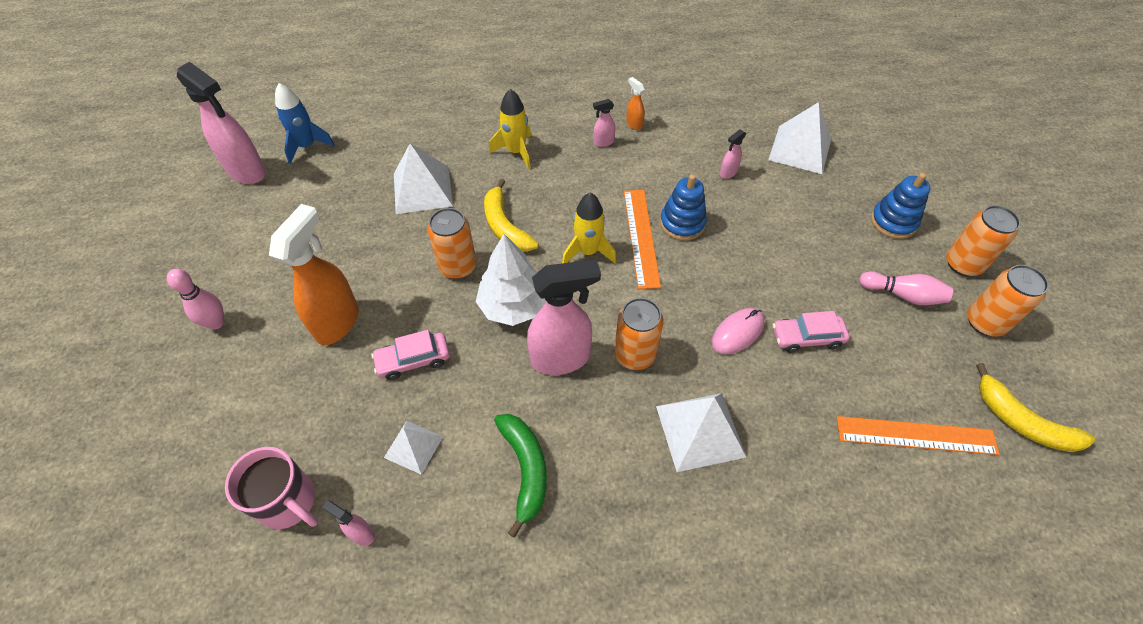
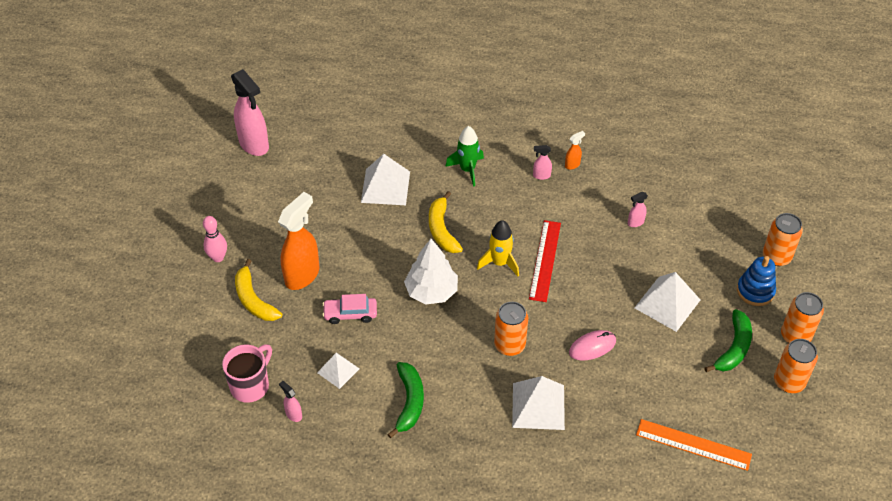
camera: 15 degrees right, 5 degrees down
(289, 502) = (251, 385): pink mug -> pink mug turned 105 degrees counterclockwise
(307, 146) = (303, 132): blue rocket -> none
(457, 266) = (398, 253): orange can -> orange can (776, 257)
(516, 152) = (467, 170): yellow rocket -> green rocket
(561, 358) = (455, 336): pink spray bottle -> none
(634, 124) = (572, 165): orange spray bottle -> orange spray bottle turned 75 degrees clockwise
(641, 237) = (545, 260): orange ruler -> red ruler
(682, 223) = (581, 256): blue stacking toy -> none
(800, 149) = (705, 214): white pyramid -> white pyramid (667, 303)
(807, 337) = (643, 362): pink car -> none
(902, 295) = (733, 348): pink bowling pin -> green banana
(1021, 421) = (777, 454): yellow banana -> yellow banana (254, 299)

